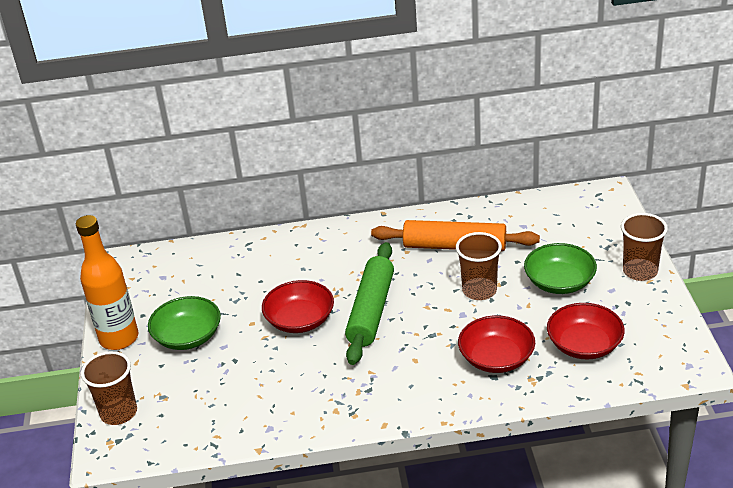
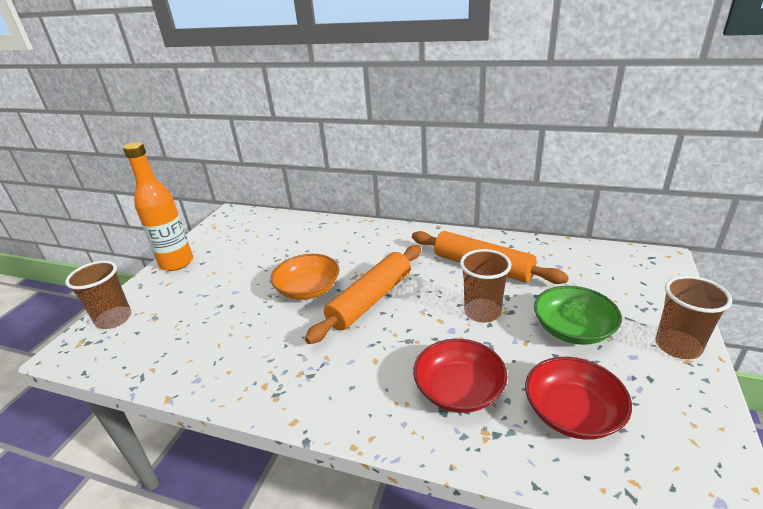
camera: 25 degrees right, 5 degrees down
(188, 336) = (219, 276): green bowl -> none
(300, 320) = (308, 289): red bowl -> orange bowl
(371, 311) = (370, 300): green rolling pin -> orange rolling pin

